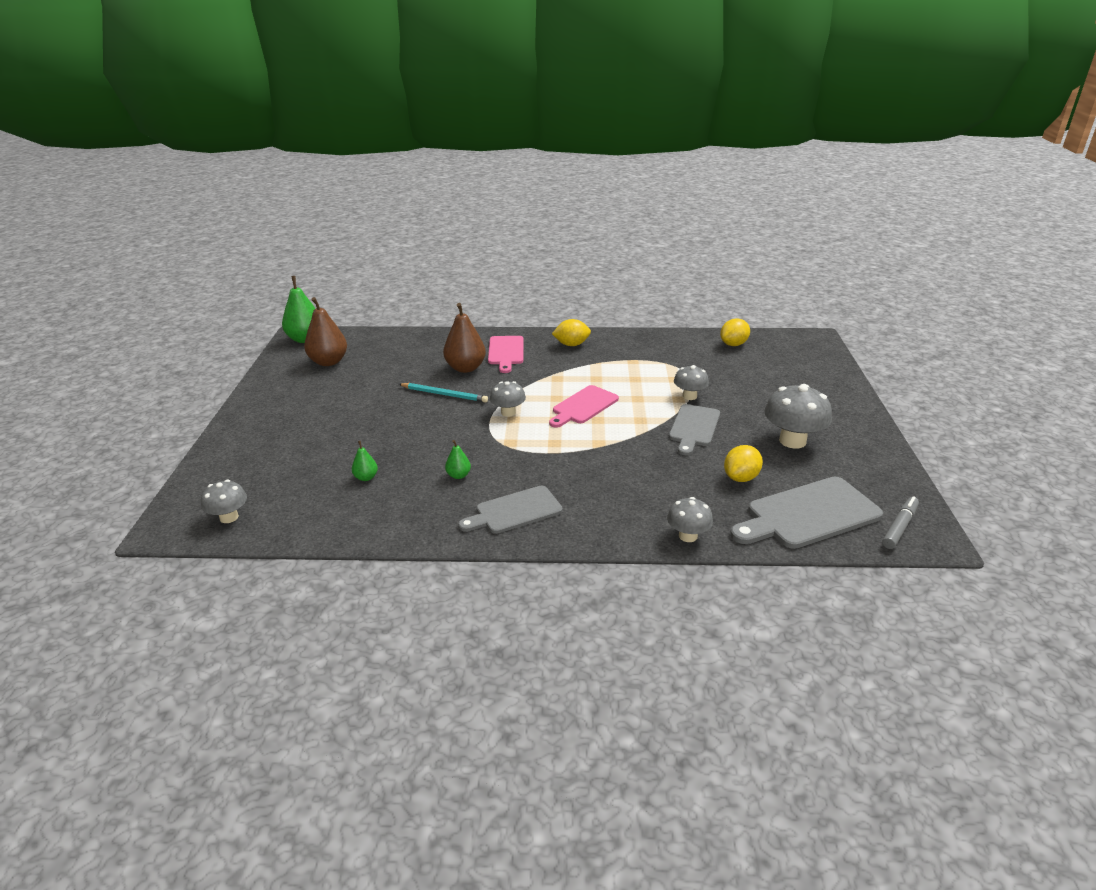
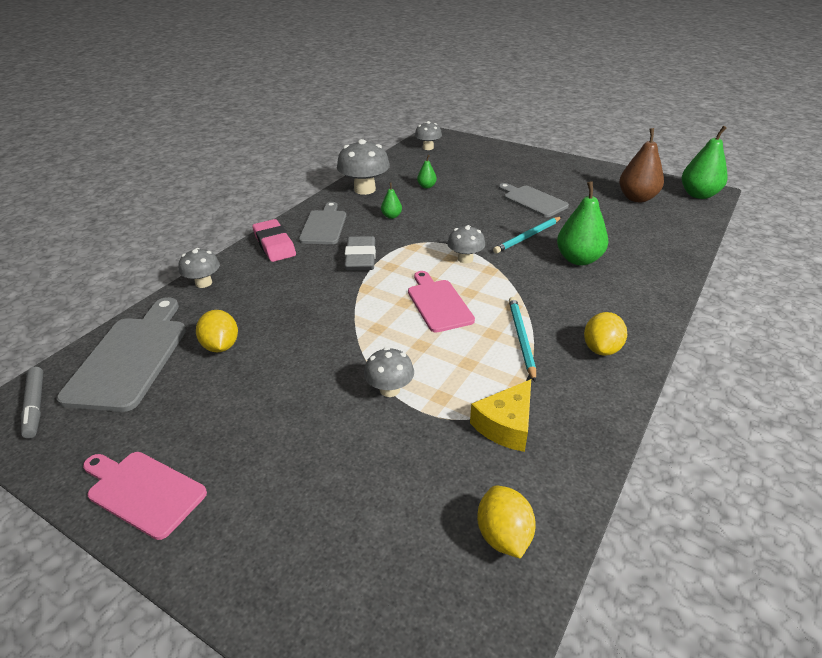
camera: 120 degrees right, 5 degrees up
(465, 368) = (578, 259): brown pear -> green pear
(506, 352) = (605, 293): pink cutting board -> pink cutting board (143, 491)
(555, 463) = (361, 258): none -> grey eraser
(582, 527) = (274, 245): none -> pink eraser
(589, 369) = (521, 338): none -> turquoise pencil
(669, 357) = (506, 425): none -> yellow cheese
(694, 427) = (326, 359): grey cutting board -> grey cutting board (532, 200)
(792, 441) = (220, 422): grey mushroom -> grey mushroom (364, 189)

